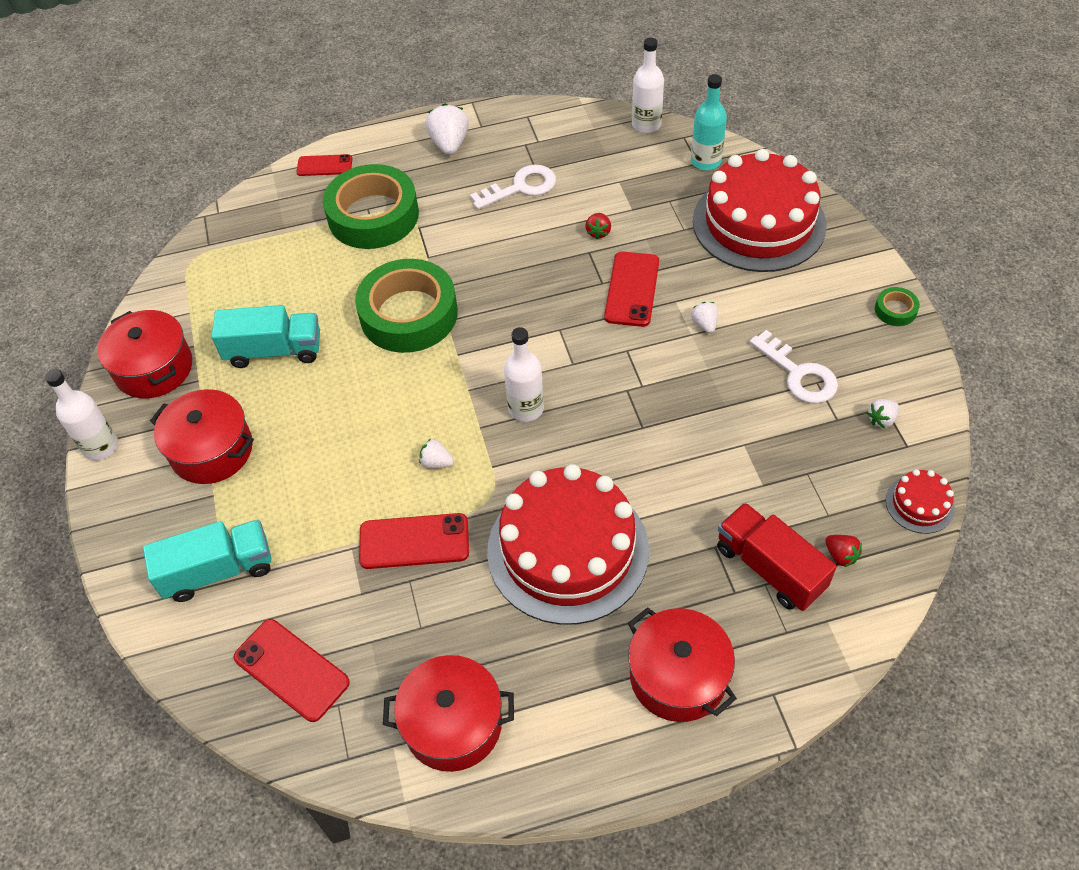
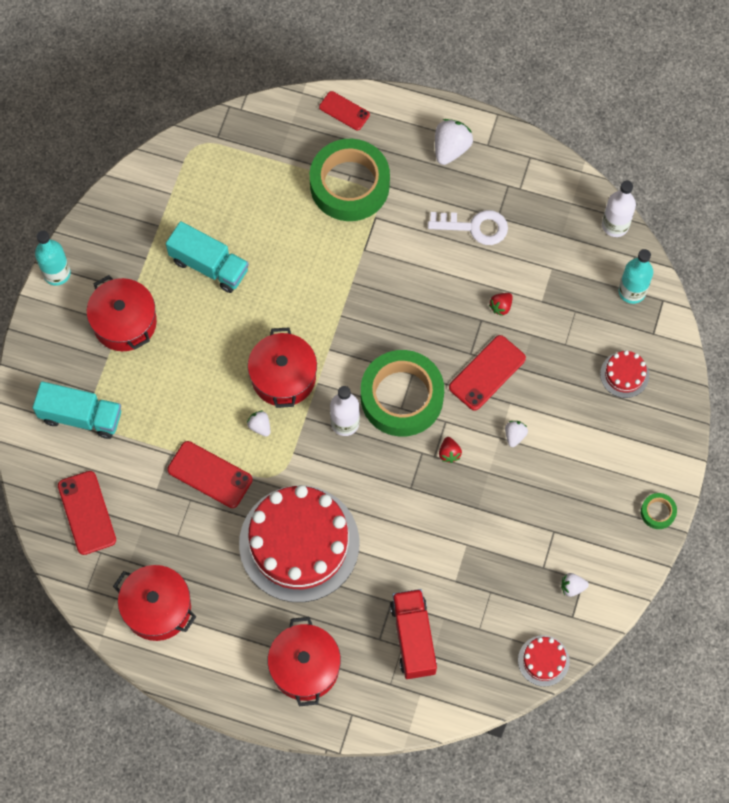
camera: 30 degrees right, 15 degrees up
(101, 447) = (57, 273): white bottle -> turquoise bottle
(154, 368) = (122, 229): red pot -> red pot (283, 377)
(409, 314) = (318, 293): green tape -> green tape (402, 397)
(759, 223) = (624, 374): red cake -> red cake, size x0.42
(799, 374) = (546, 517): white key -> none
(841, 555) = (463, 660): red strawberry -> red strawberry (449, 453)

